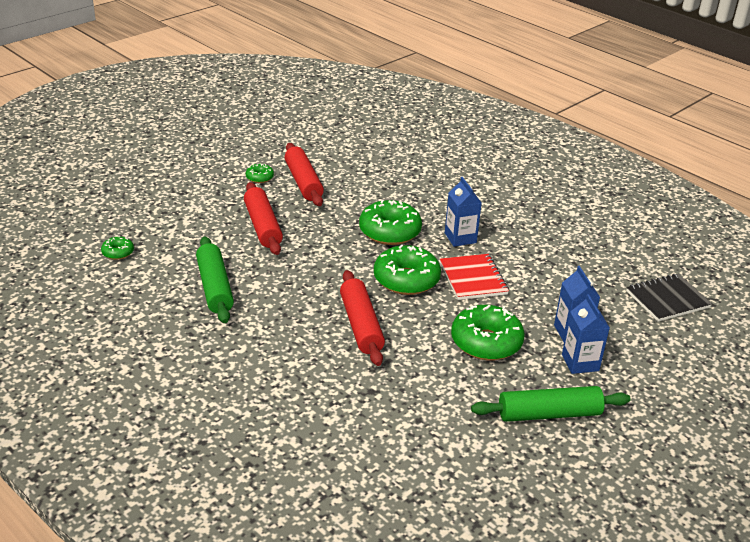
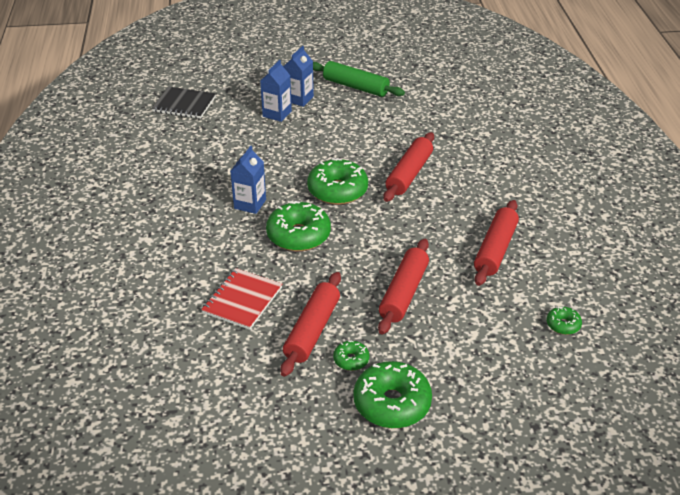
camera: 140 degrees left, 5 degrees up
(214, 287) = (495, 249): green rolling pin -> red rolling pin
(473, 279) = (288, 170): red notebook -> red notebook (242, 300)
(486, 342) = (339, 131): green donut -> green donut (392, 403)

